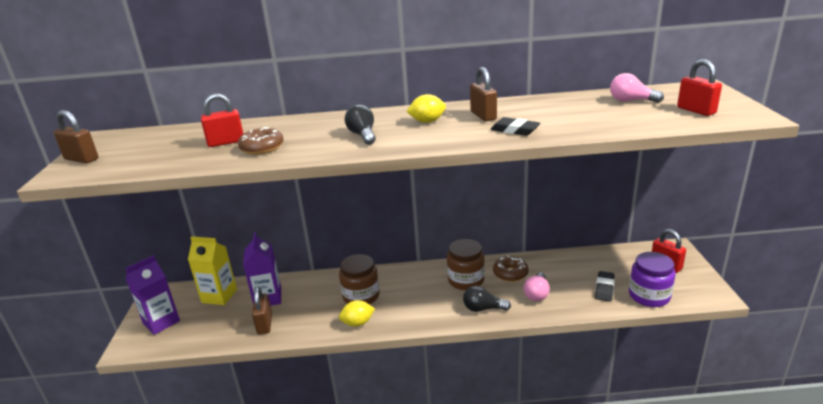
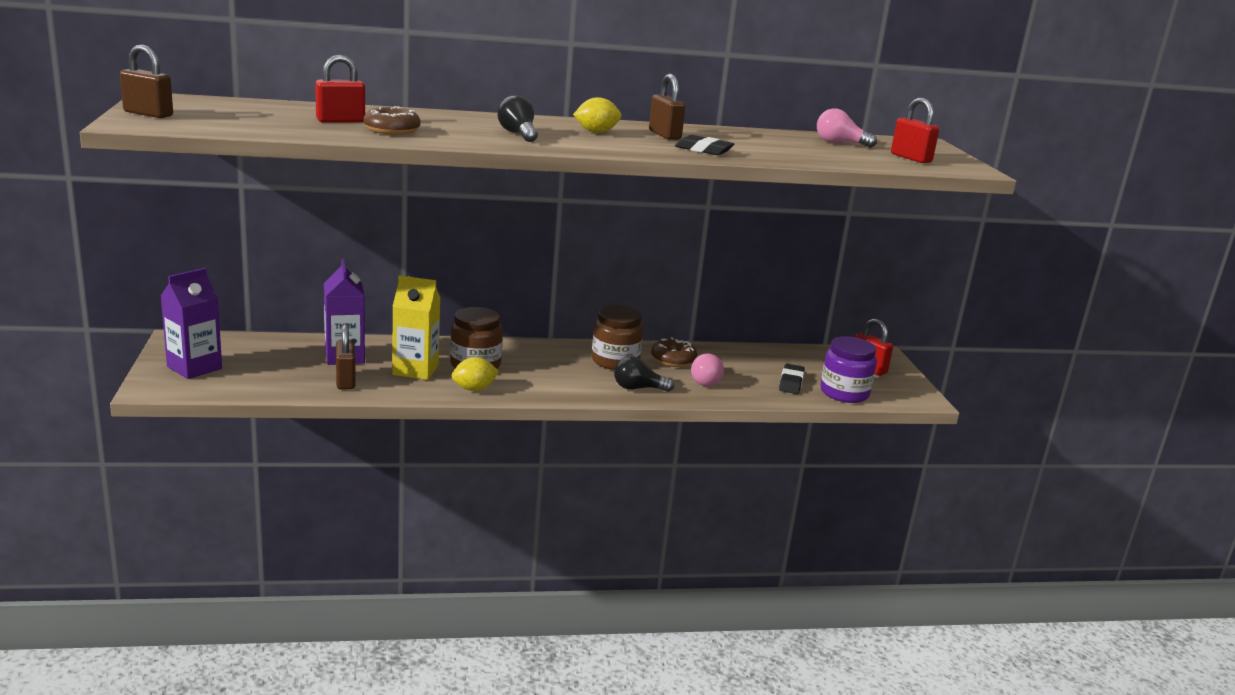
camera: 10 degrees left, 5 degrees down
(219, 296) = (273, 349): yellow carton -> yellow carton (415, 370)

